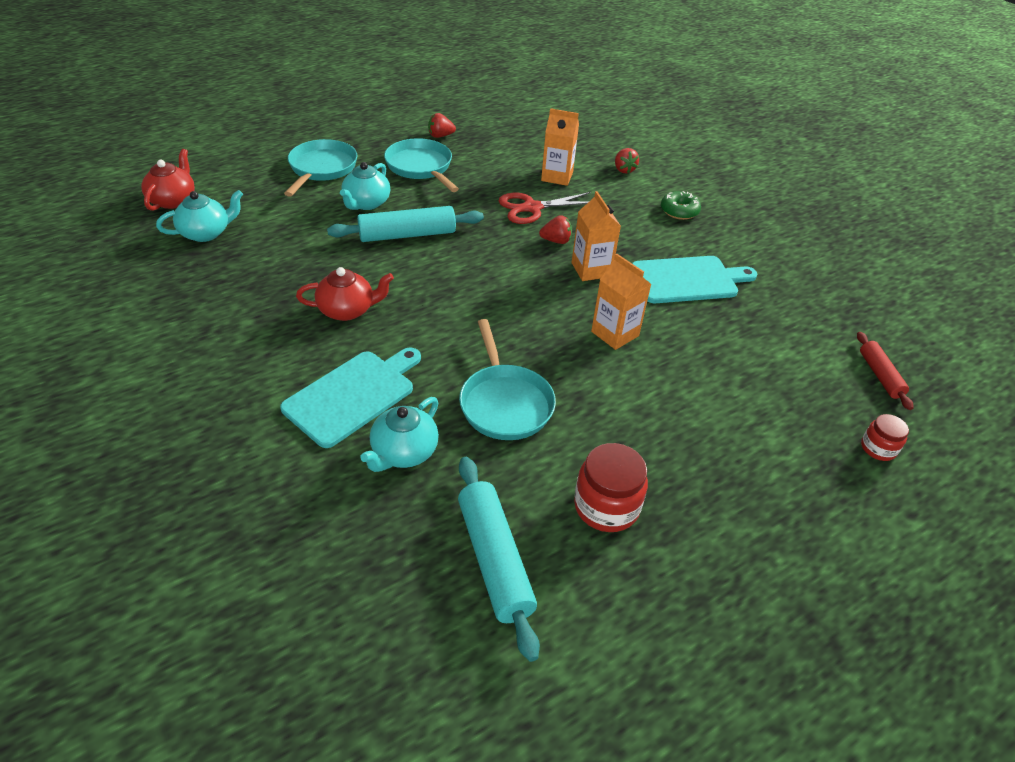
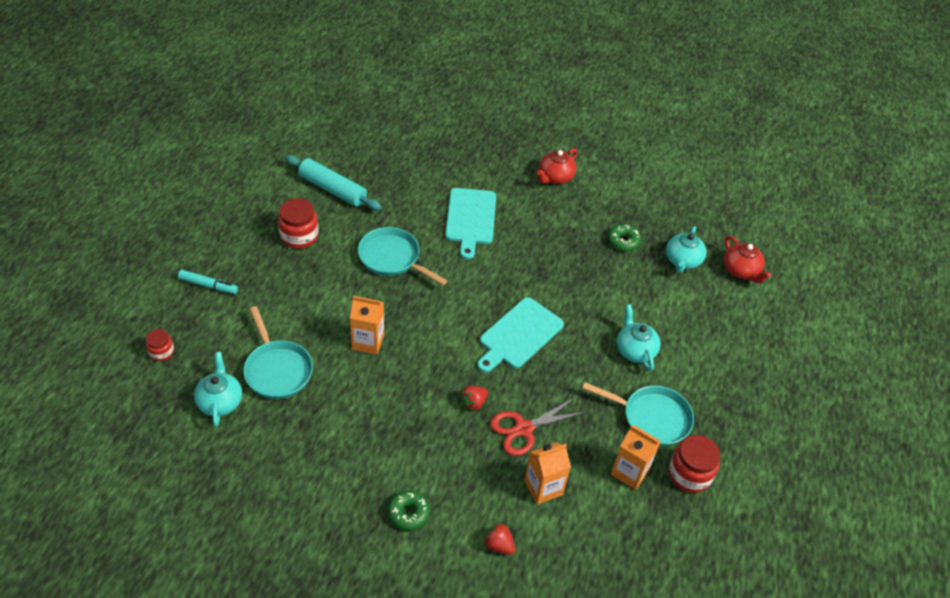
camera: 140 degrees right, 5 degrees up
(228, 277) = (623, 241): none -> green donut
(321, 169) = (709, 363): turquoise pan -> turquoise pan (277, 369)
(347, 310) = (534, 261): red teapot -> red teapot (555, 177)
(404, 452) = (416, 208): turquoise teapot -> turquoise teapot (220, 401)
(407, 235) = (573, 339): turquoise rolling pin -> none
(440, 136) = (689, 474): red strawberry -> red jar
(532, 208) = (523, 429): red scissors -> red scissors turned 150 degrees counterclockwise
(591, 270) = (425, 389): orange carton -> orange carton (630, 472)
(688, 280) = (350, 426): turquoise cutting board -> turquoise cutting board (519, 335)
(783, 504) = (208, 285): none -> turquoise marker
(879, 375) = (172, 415): red rolling pin -> none

